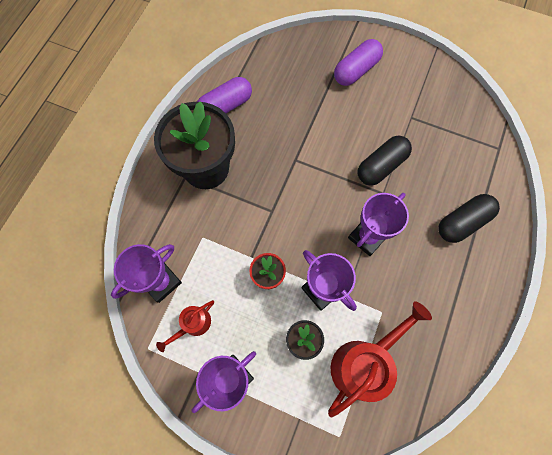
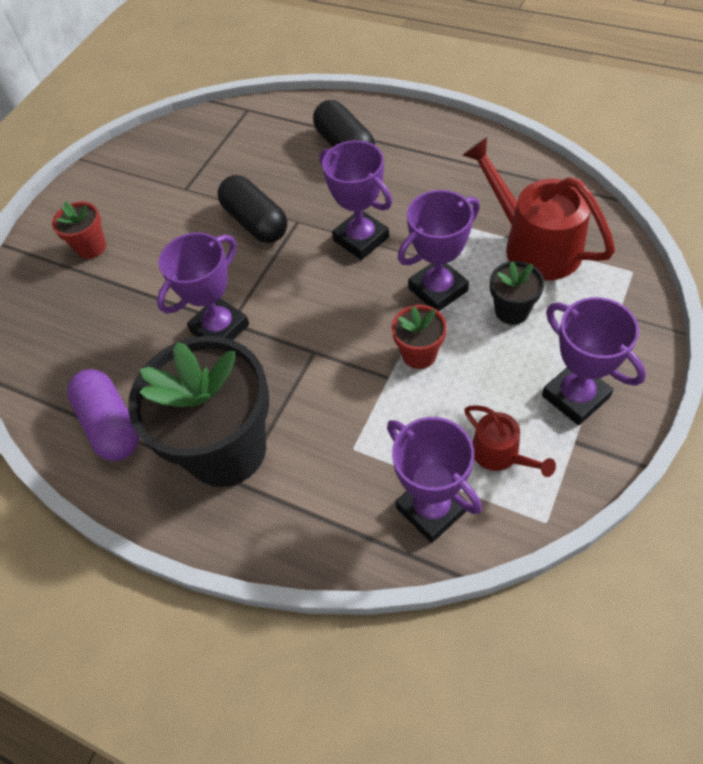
camera: 80 degrees left, 15 degrees down
(291, 154) = (220, 328): none -> purple trophy
(356, 70) = (91, 247): purple capsule -> red flower pot

